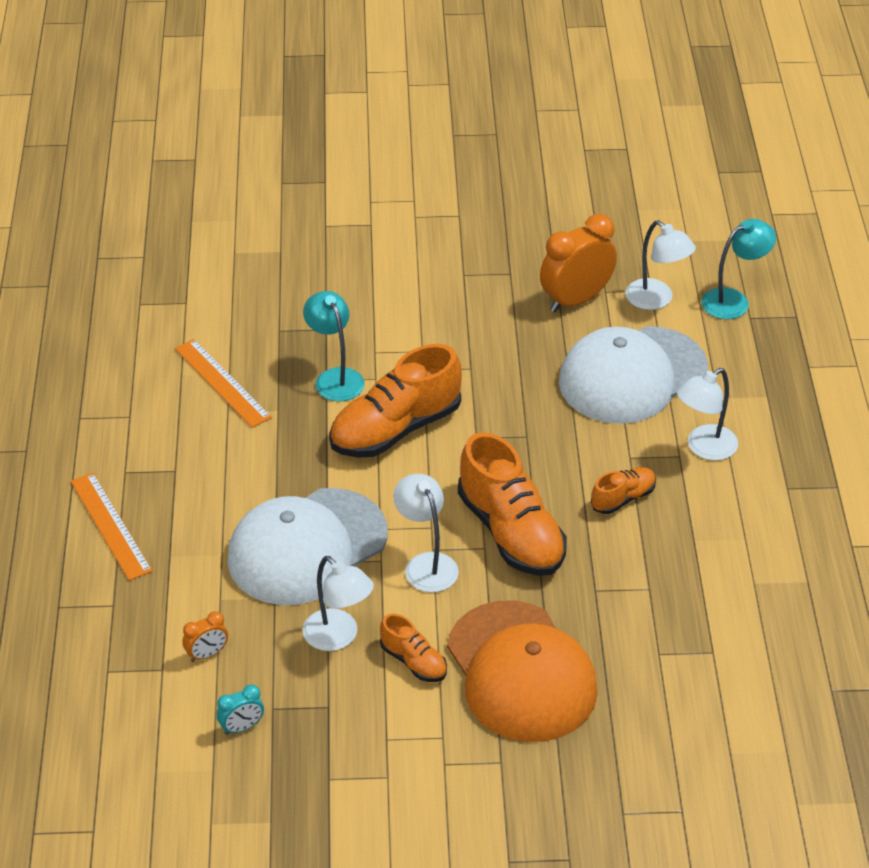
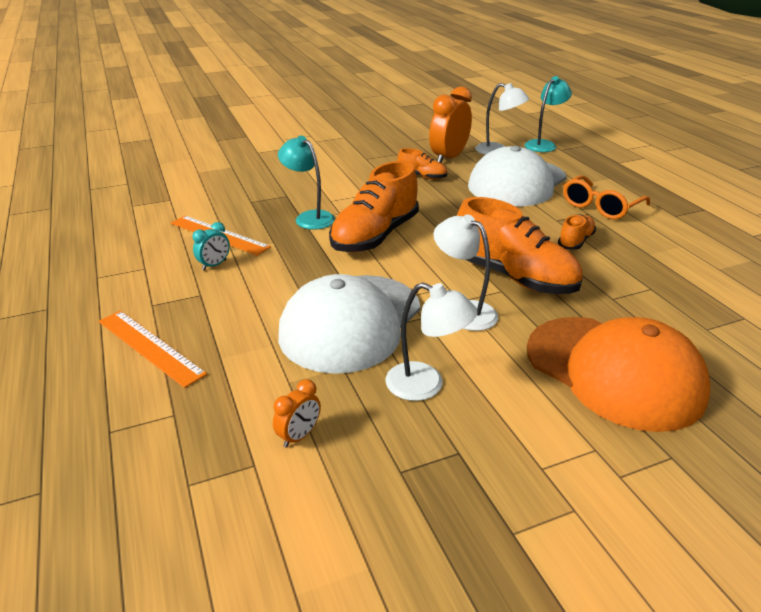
camera: 20 degrees left, 10 degrees down
(242, 727) = (377, 503): turquoise clock -> turquoise clock (214, 265)
(413, 661) = (512, 387): orange shoe -> orange shoe (422, 176)
(704, 448) = (600, 207): white lamp -> orange glasses

